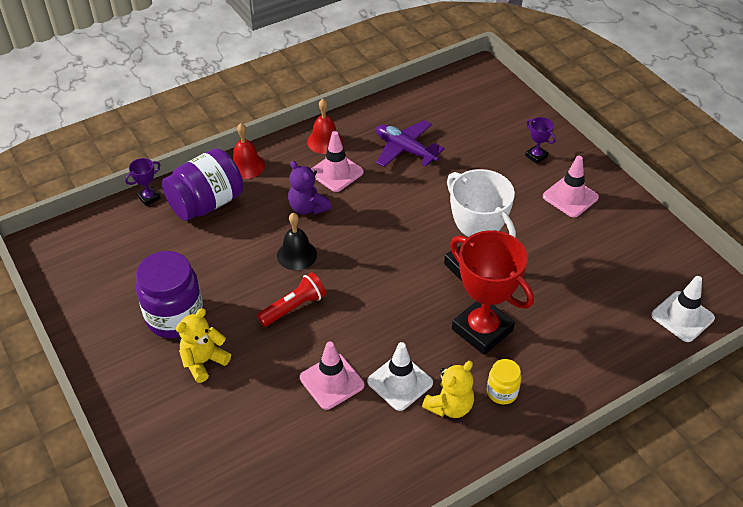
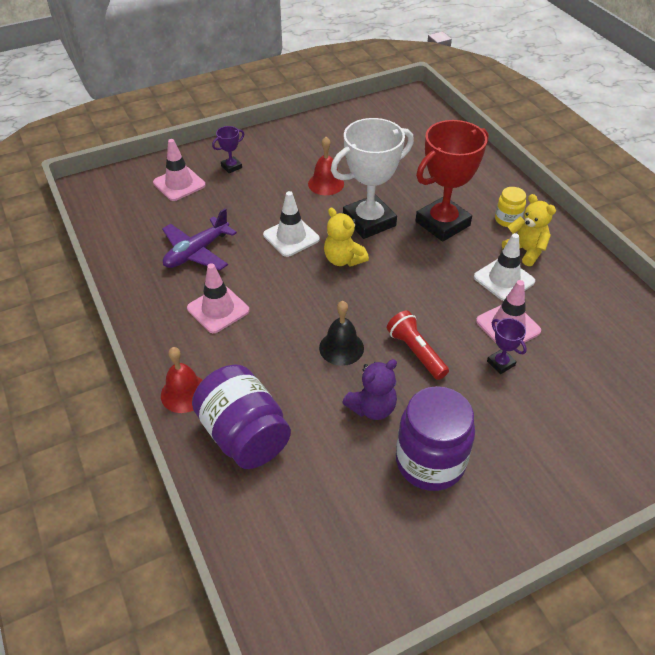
camera: 85 degrees left, 0 degrees up
(149, 198) = (219, 503): purple trophy -> purple trophy (500, 363)
(204, 361) = (492, 431): yellow teddy bear -> yellow teddy bear (343, 259)
(308, 207) = (270, 336): purple teddy bear -> purple teddy bear (372, 408)
(325, 141) = (162, 317): red bell -> red bell (326, 184)
(570, 197) = (290, 155): pink traffic cone -> pink traffic cone (179, 184)
(682, 316) = (427, 121): white traffic cone -> white traffic cone (291, 237)

